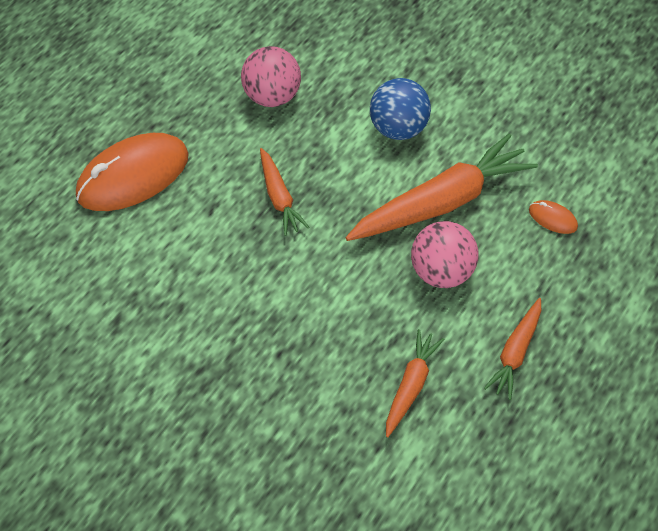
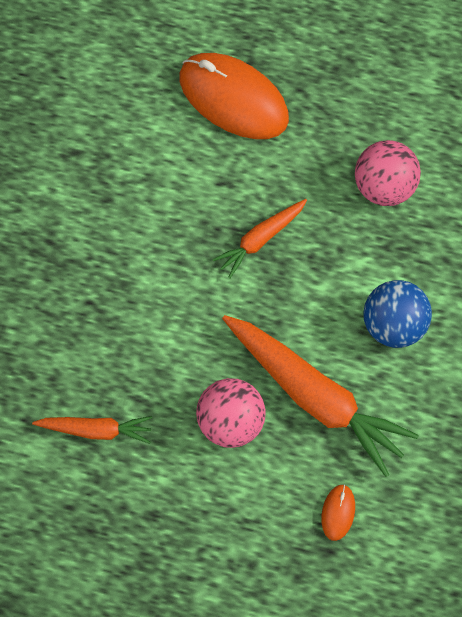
camera: 70 degrees right, 15 degrees up
(515, 352) = (164, 515): orange carrot -> none

